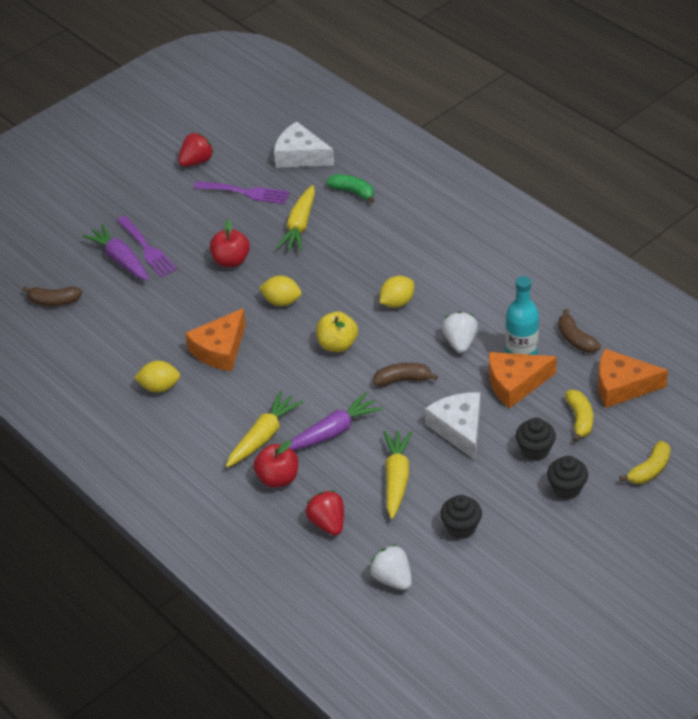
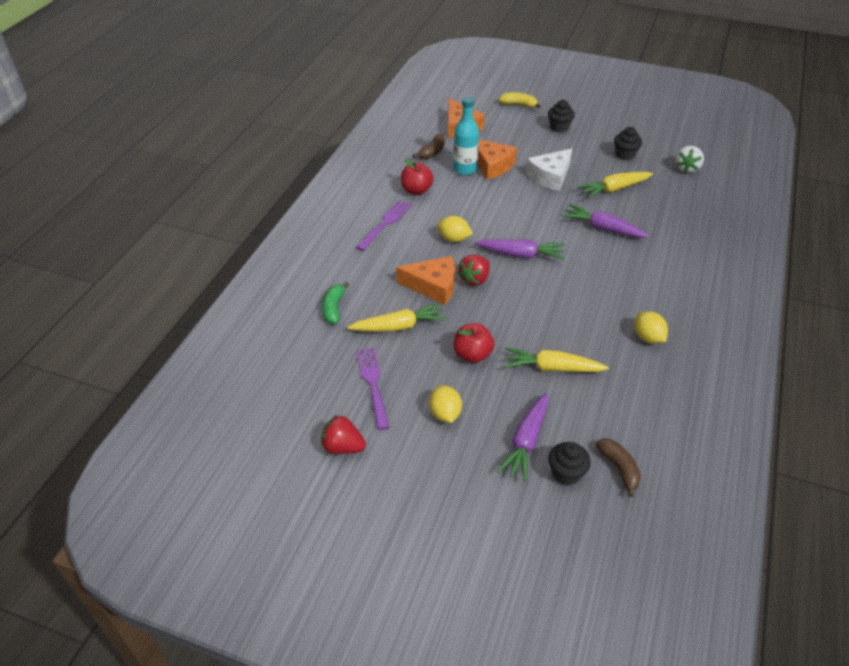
camera: 120 degrees left, 0 degrees up
(147, 249) = (497, 426): purple fork -> purple fork (386, 223)
(220, 349) = (579, 318): orange cheese -> orange cheese (433, 286)
(263, 436) = (639, 260): yellow carrot -> yellow carrot (552, 368)
(278, 478) = (666, 239): red apple -> red apple (416, 190)
(281, 301) = (498, 302): yellow lemon -> yellow lemon (445, 413)
(300, 156) = (297, 364): white cheese -> none
(328, 523) = (676, 205): red strawberry -> red strawberry (474, 279)
(337, 345) = (521, 254): yellow apple -> purple carrot
(402, 380) = (528, 212): brown banana -> none
(460, 342) = (472, 198): white strawberry -> none
(535, 450) = (540, 144): black cupcake -> black cupcake (566, 473)
(580, 419) = (501, 135): yellow banana -> none

